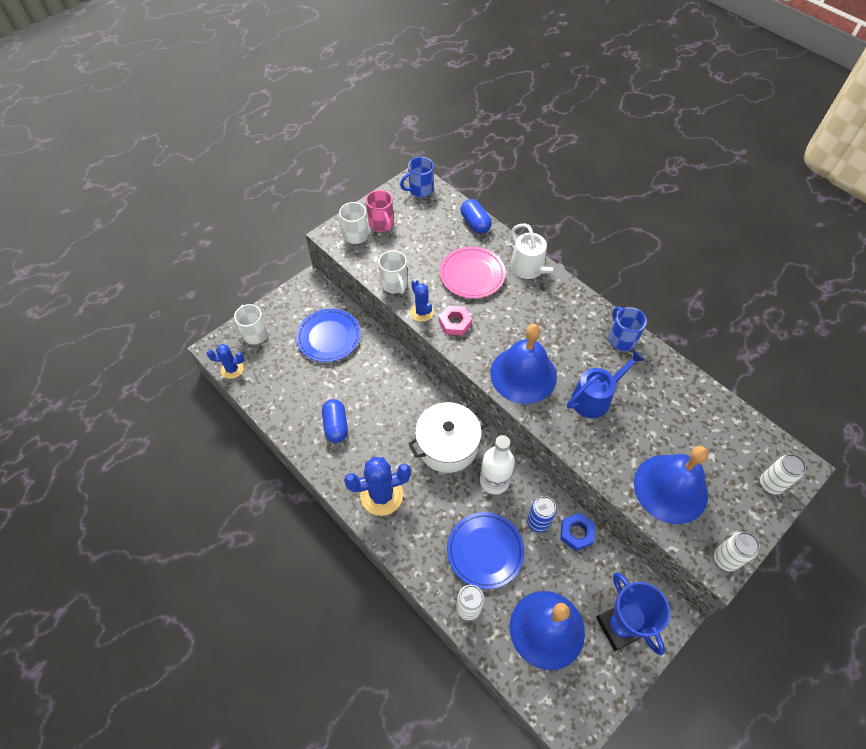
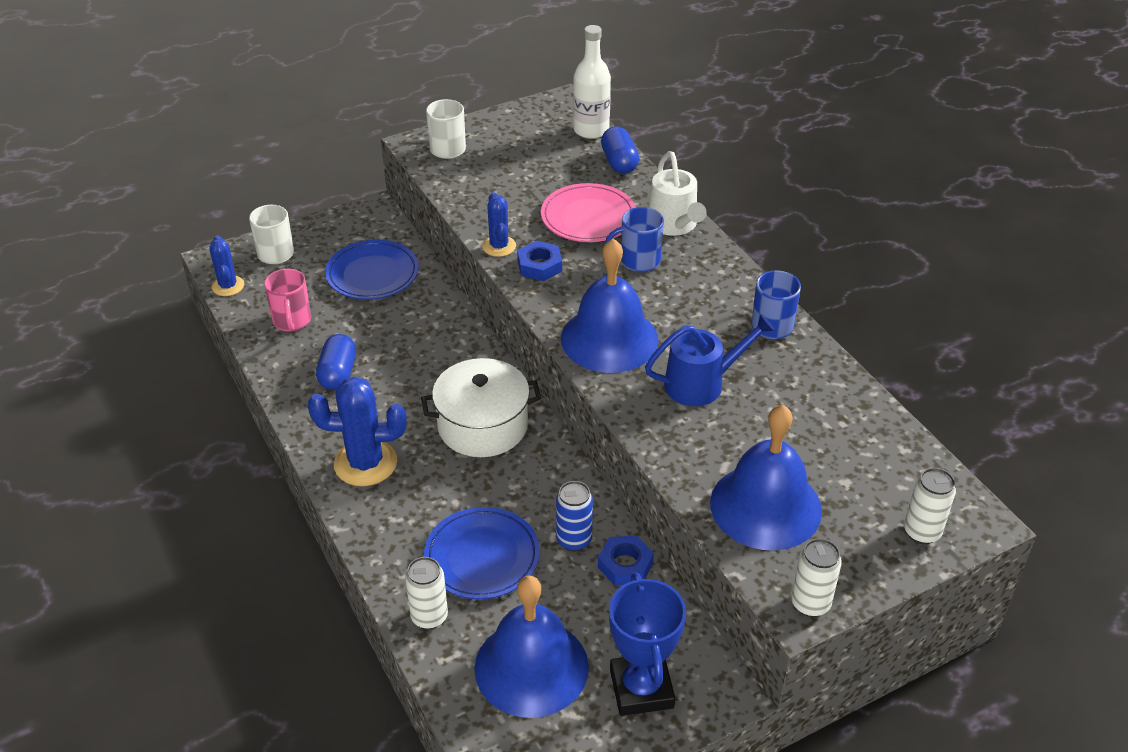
camera: 15 degrees right, 15 degrees down
(232, 369) = (228, 286): blue cactus -> blue cactus turned 60 degrees clockwise
(381, 224) = (488, 143): pink mug -> pink mug (292, 321)
(394, 284) = (475, 210): white mug -> none
(420, 190) = (559, 114): blue mug -> blue mug (638, 261)
(455, 323) = (539, 266): pink nut -> blue nut
(494, 481) = (531, 479): white bottle -> white bottle (591, 130)

